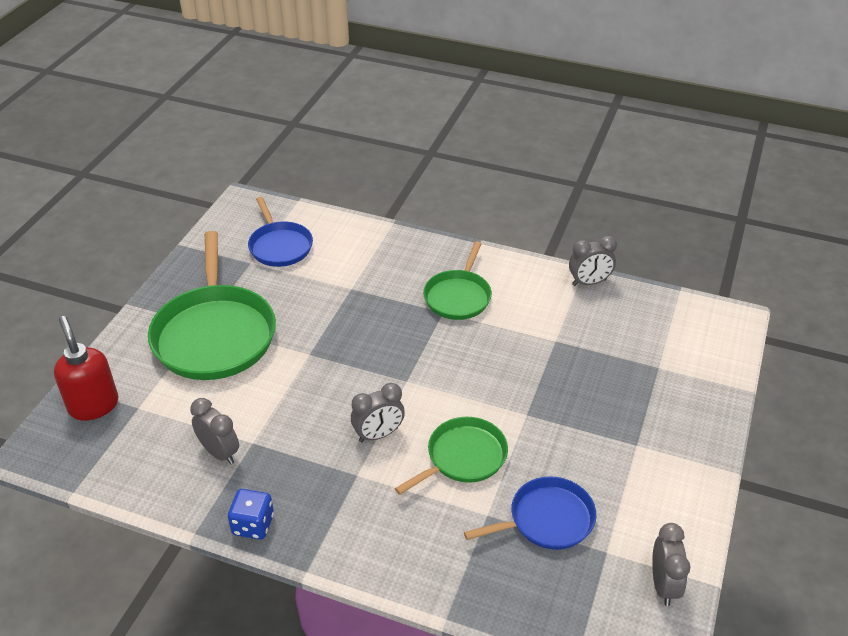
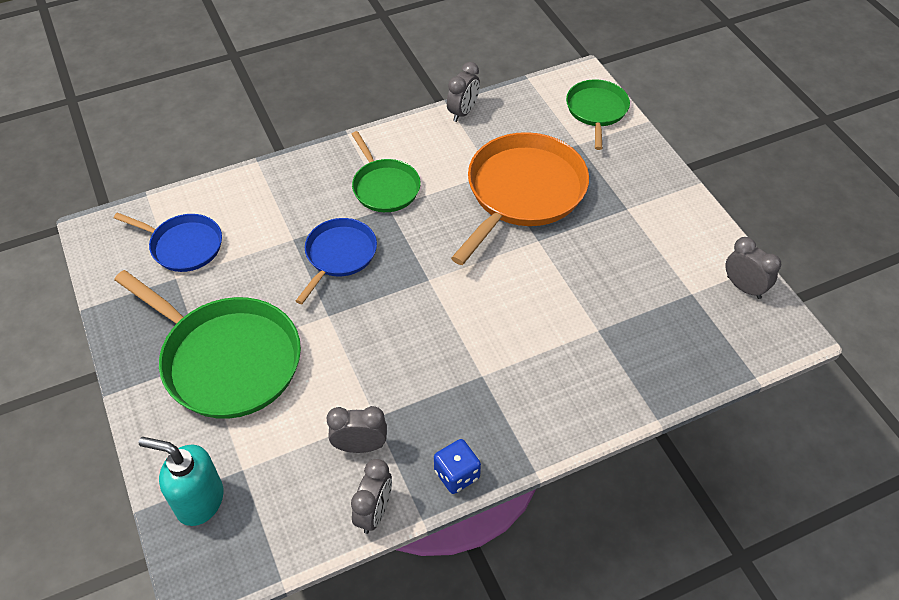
camera: 45 degrees left, 10 degrees up
(93, 405) = (199, 500): red soap dispenser -> turquoise soap dispenser
(378, 434) = (459, 335): grey clock -> grey clock (374, 512)
(463, 457) = (535, 304): green pan -> green pan (596, 111)
(547, 519) = (636, 302): blue pan -> blue pan (339, 255)
(561, 371) = (522, 192): none -> orange pan

